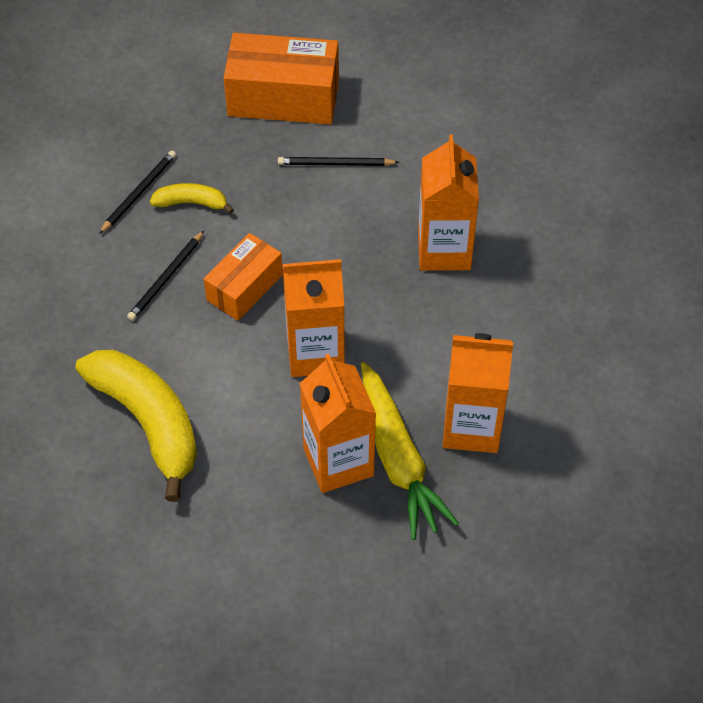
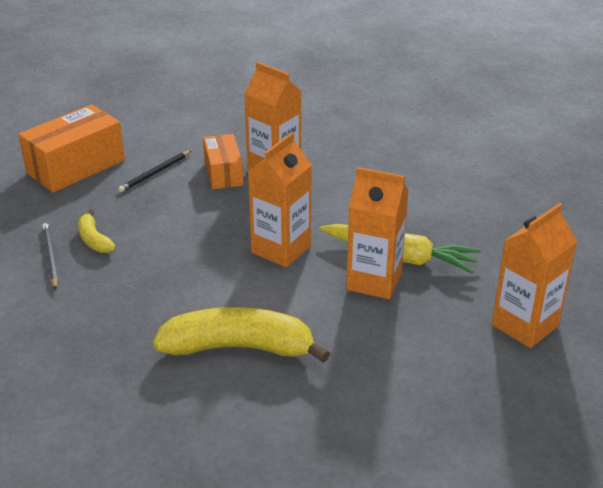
camera: 50 degrees left, 20 degrees down
(166, 278) = (135, 280): black pencil -> none
(191, 203) = (94, 240): yellow banana -> yellow banana turned 75 degrees counterclockwise
(244, 287) = (192, 252): orange box -> orange box (223, 173)
(471, 427) = (410, 220): orange carton -> orange carton (524, 325)

